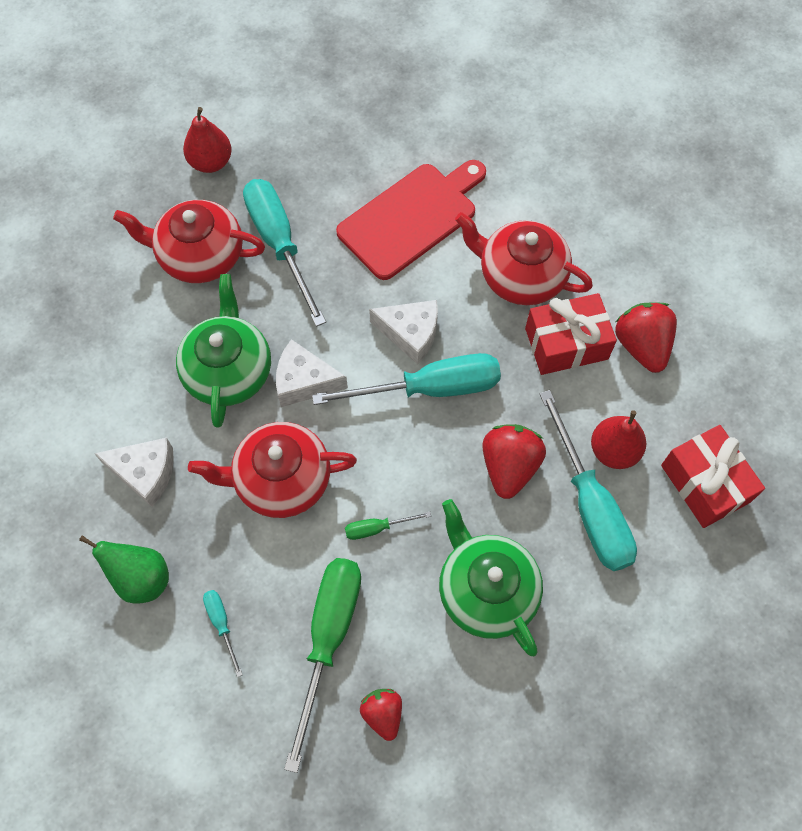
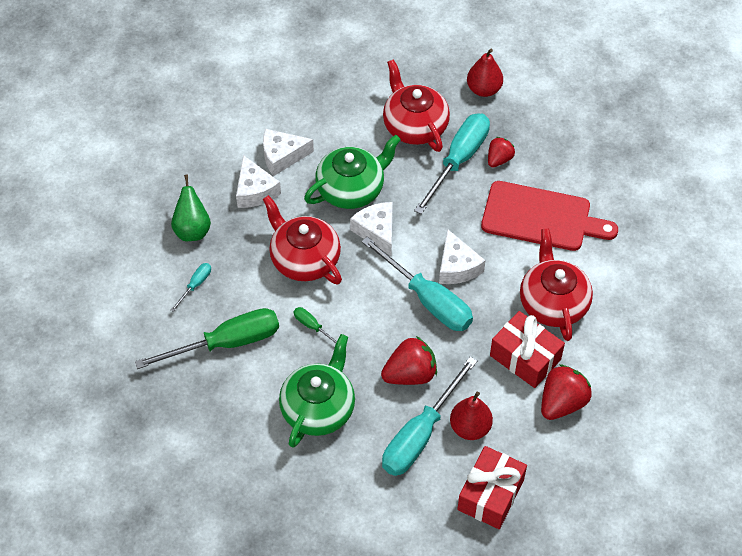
camera: 55 degrees right, 10 degrees down
(123, 413) = (282, 156): none -> white cheese
(383, 714) = (203, 398): red strawberry -> red strawberry (499, 159)

